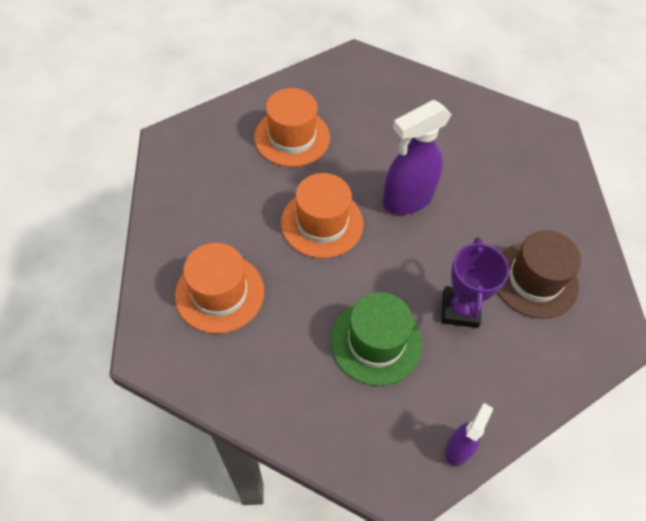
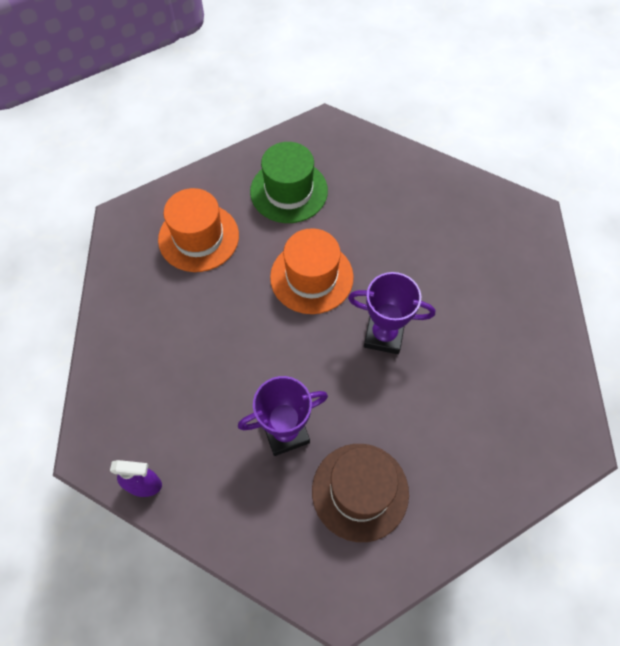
camera: 65 degrees right, 5 degrees up
(292, 137) = (391, 209): orange hat -> none
(376, 342) = (214, 374): green hat -> green hat (289, 191)
(407, 199) = (384, 335): purple spray bottle -> purple trophy

